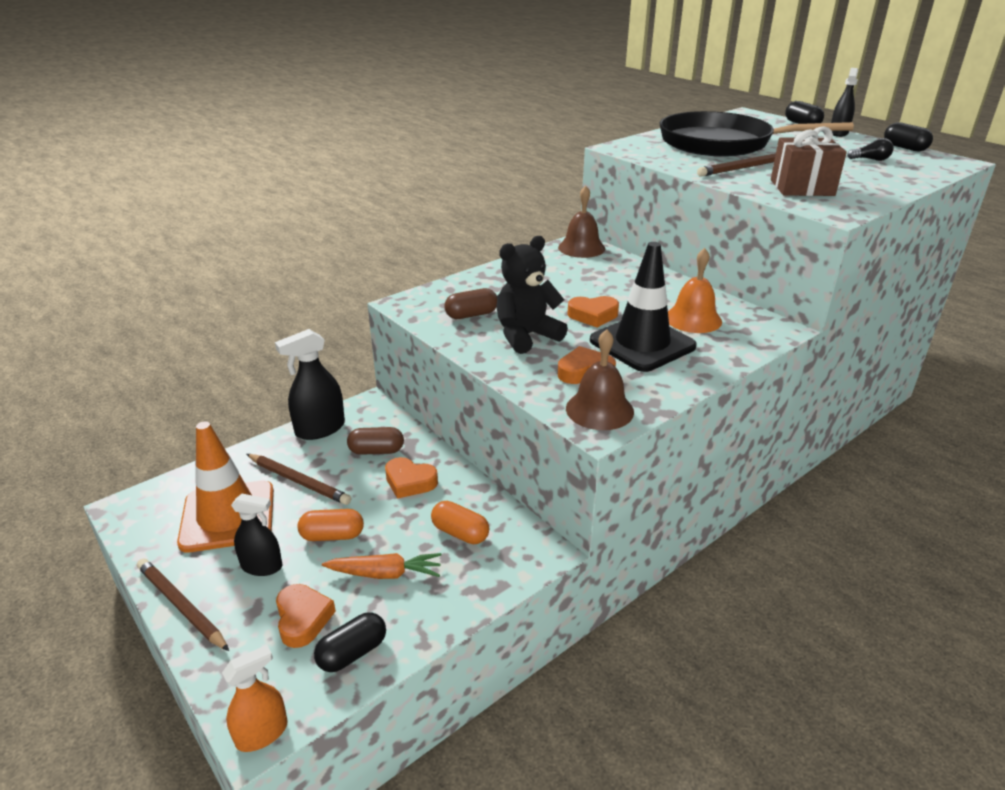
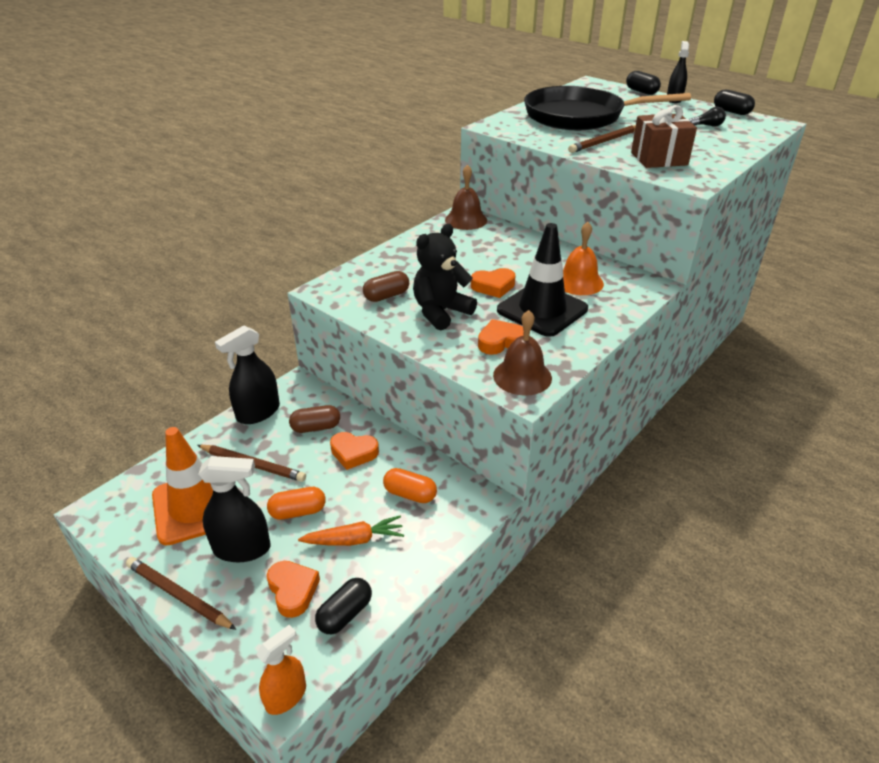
camera: 10 degrees left, 5 degrees up
(262, 566) = (242, 548): black spray bottle -> black spray bottle, size x1.51

